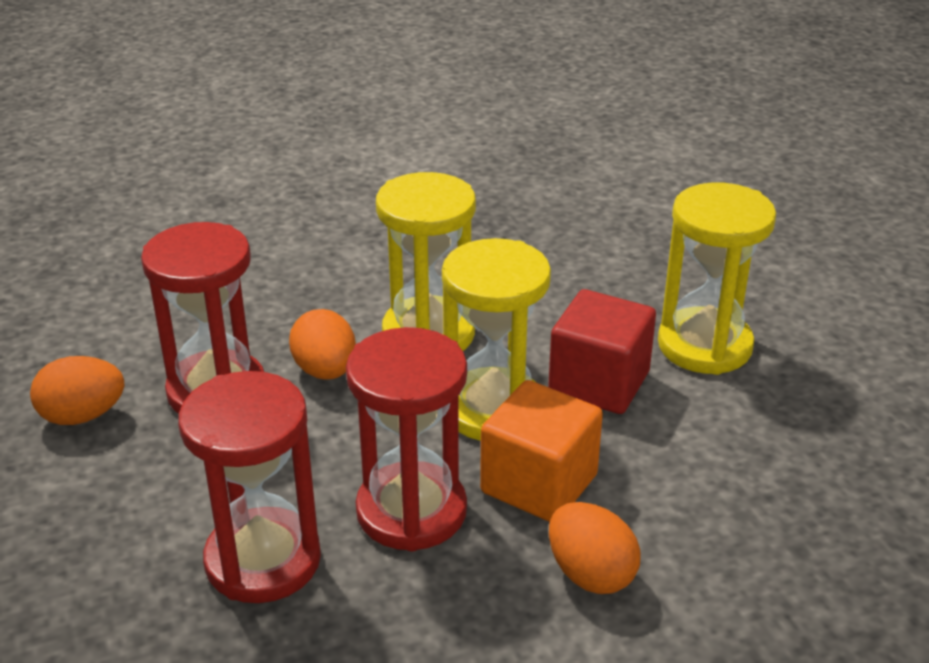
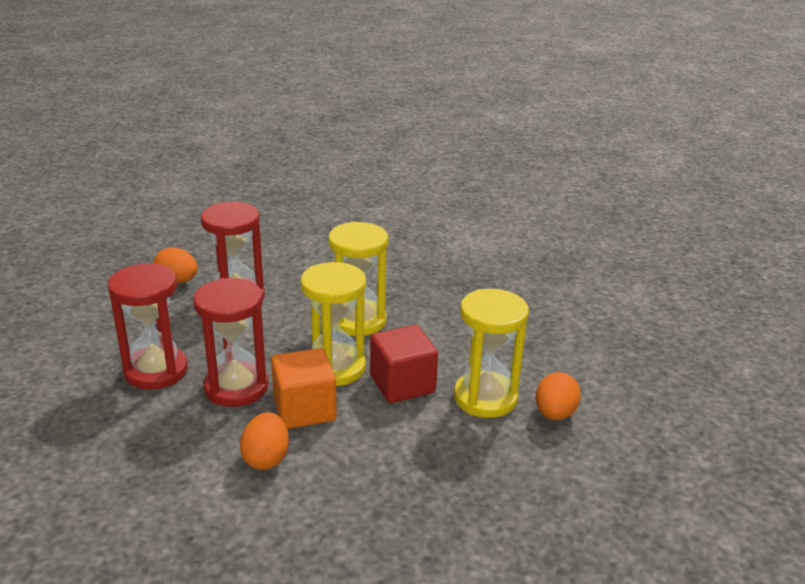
camera: 40 degrees right, 5 degrees down
(325, 371) = (290, 313): orange egg -> orange egg (554, 414)

